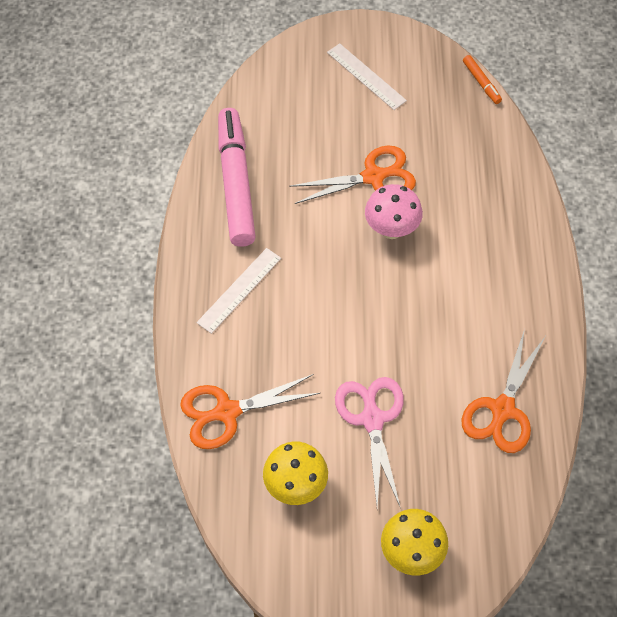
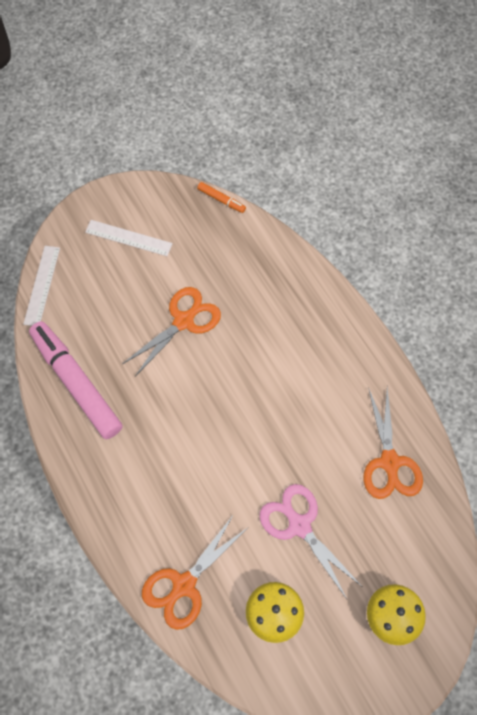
camera: 30 degrees left, 5 degrees up
(239, 290) = (133, 474): white ruler -> white ruler (42, 285)
(391, 229) = (223, 358): pink mushroom -> none

